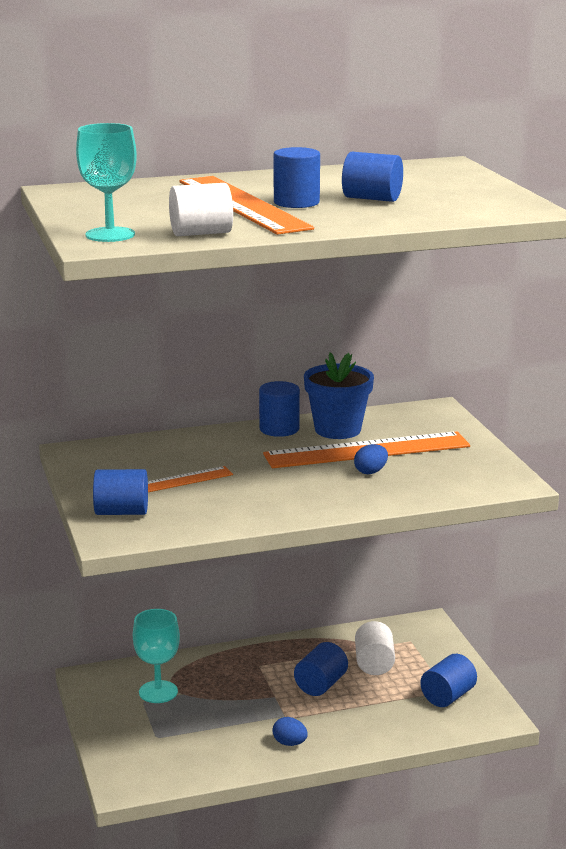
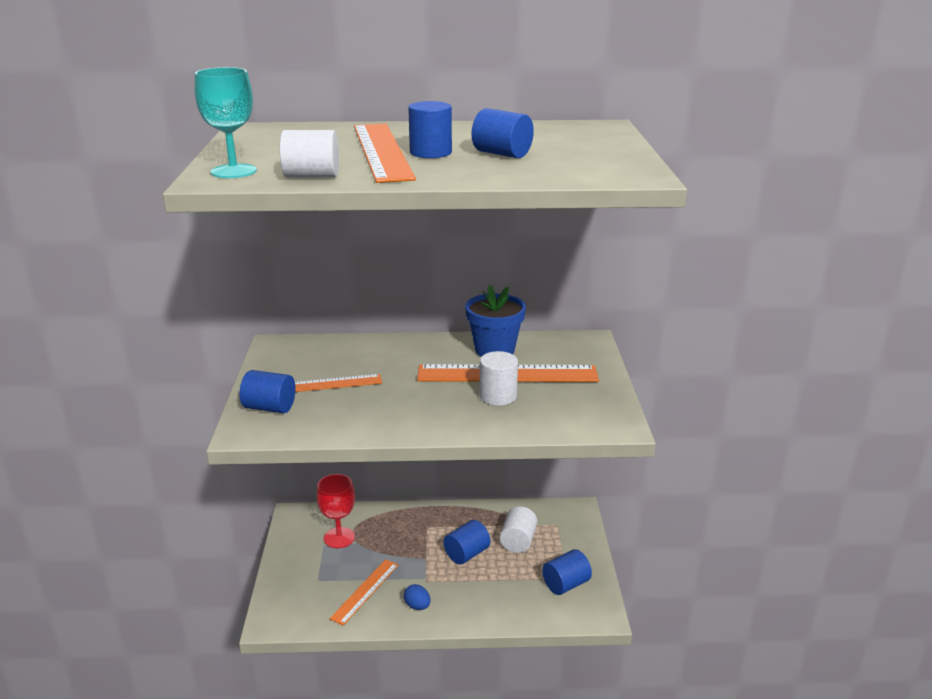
camera: 15 degrees right, 5 degrees up
(158, 692) = (339, 538): turquoise goblet -> red goblet
(220, 739) = (365, 591): none -> orange ruler
(279, 429) = (447, 343): blue cylinder -> none
(370, 472) = (498, 396): blue egg -> white cylinder

